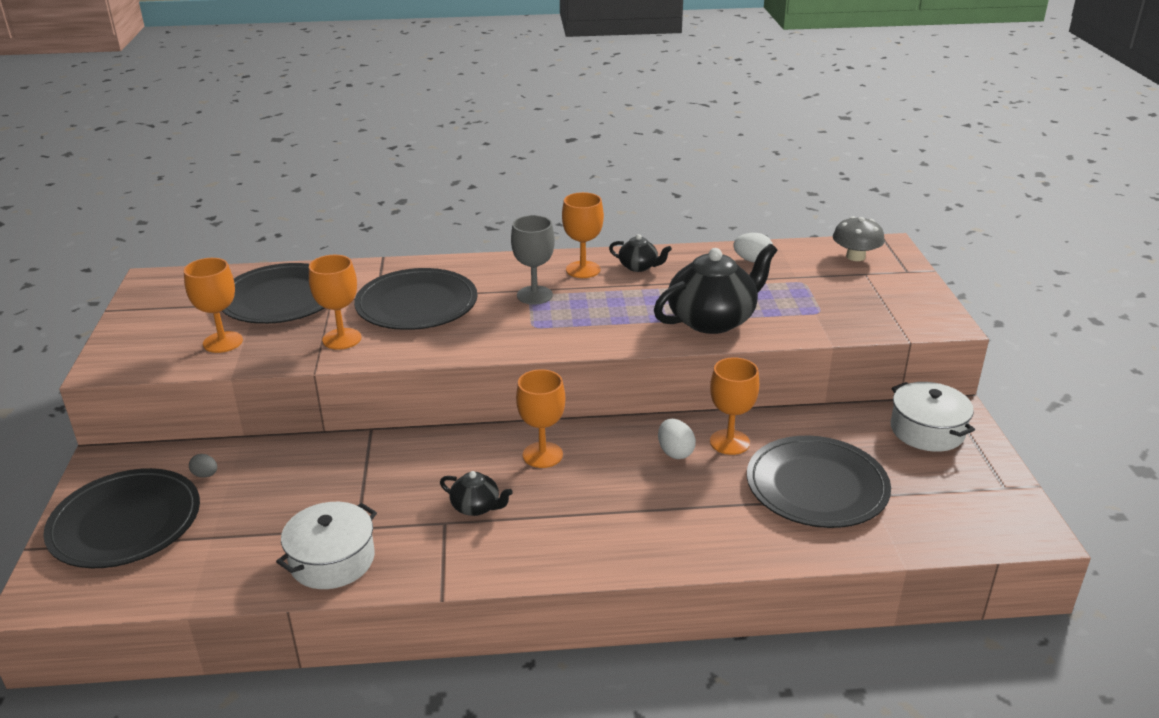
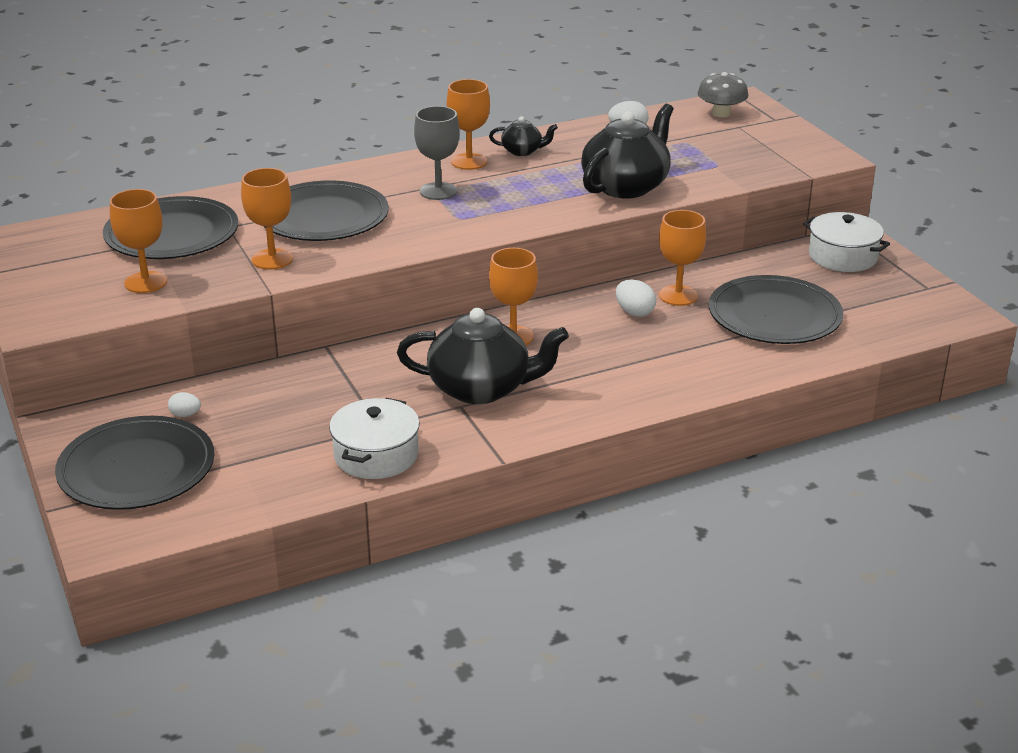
camera: 20 degrees left, 0 degrees up
(205, 475) = (185, 415): grey egg -> white egg
(476, 507) = (481, 388): black teapot -> black teapot, size x2.07

